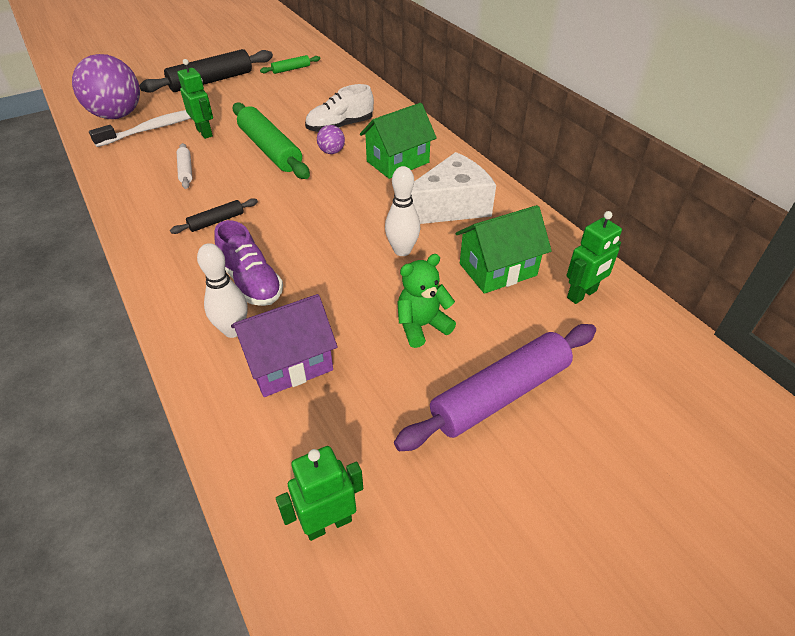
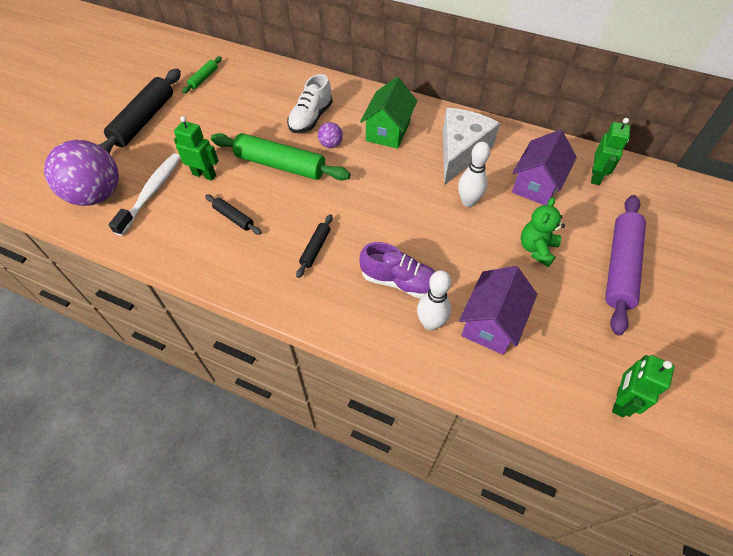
camera: 35 degrees left, 10 degrees up
(185, 170) = (233, 218): white rolling pin -> black rolling pin
(497, 269) = (536, 184): green house -> purple house

